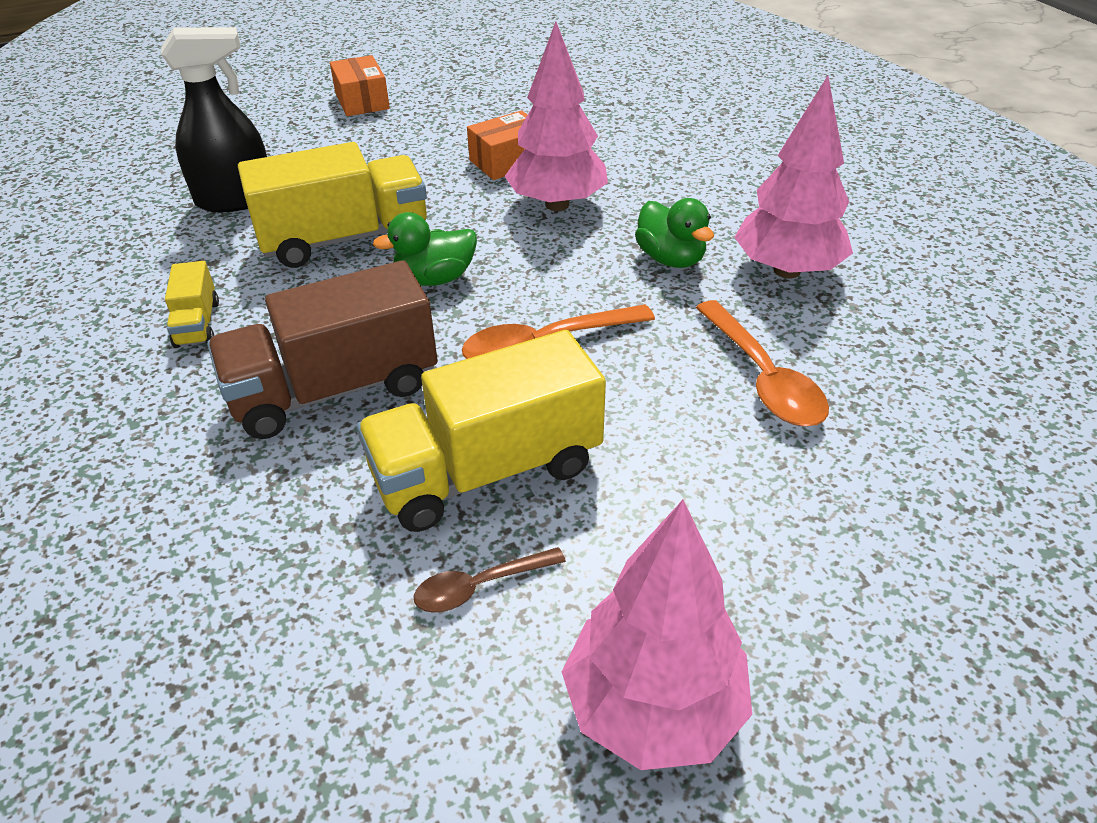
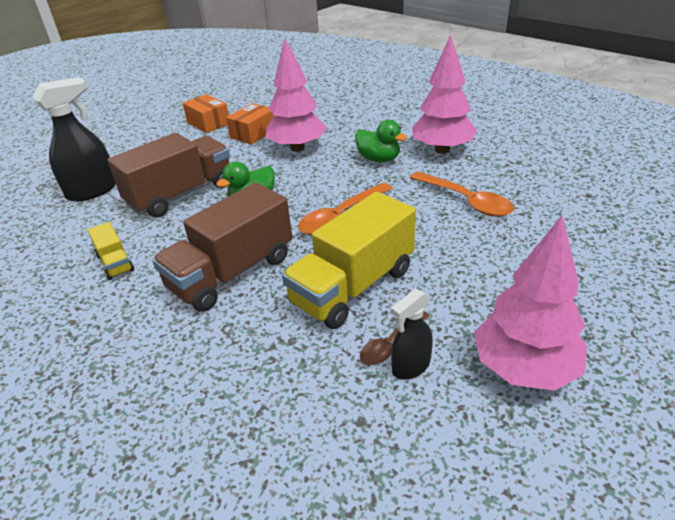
camera: 20 degrees left, 5 degrees down
(344, 239) = (181, 194): yellow truck -> brown truck
(362, 101) = (140, 122): orange box -> orange box (208, 123)
(484, 634) = (411, 366): none -> black spray bottle

